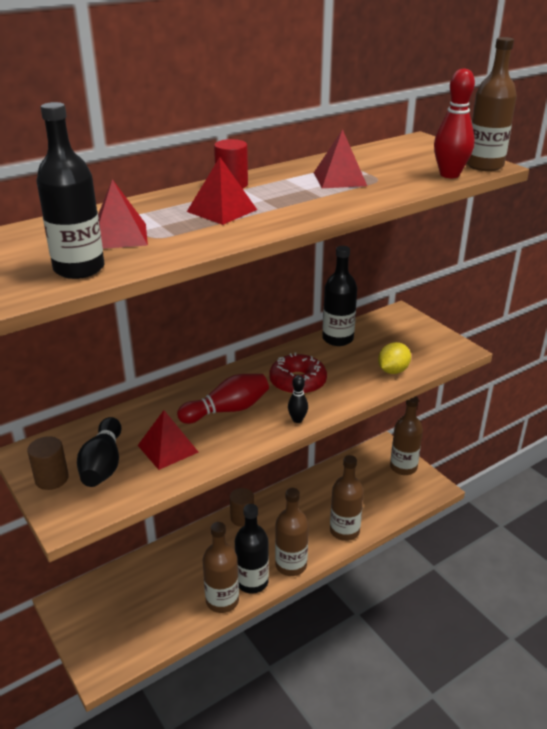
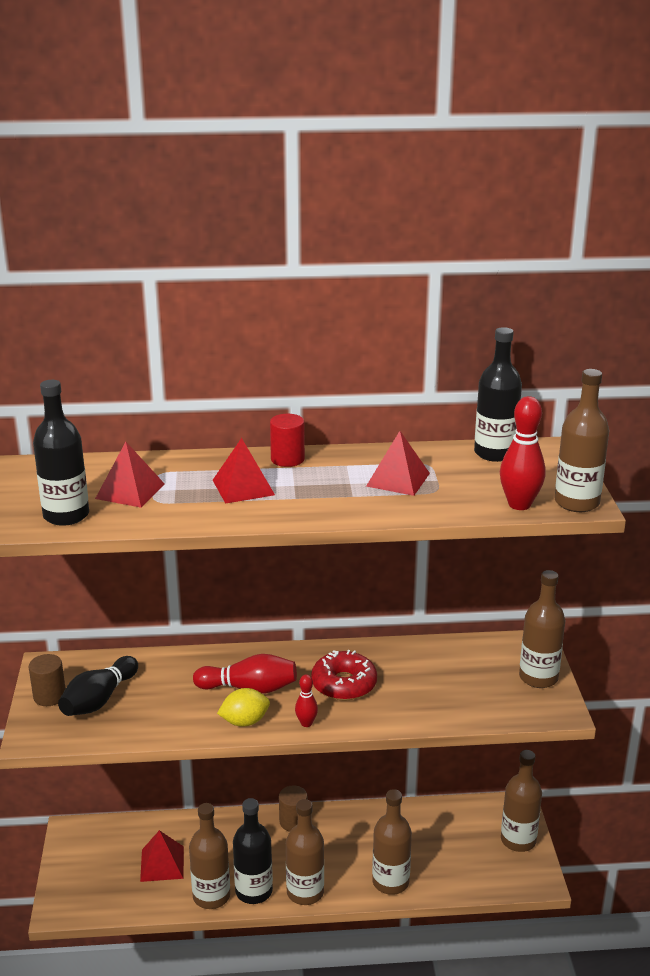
camera: 30 degrees right, 5 degrees down
(168, 448) = (164, 706): red pyramid -> red pyramid (162, 864)
(297, 420) = (306, 723): black bowling pin -> red bowling pin
(337, 339) = (432, 651): black bottle -> black bottle (494, 453)
(393, 371) = (456, 708): yellow lemon -> yellow lemon (244, 722)
(425, 333) = (538, 677): none -> brown bottle

